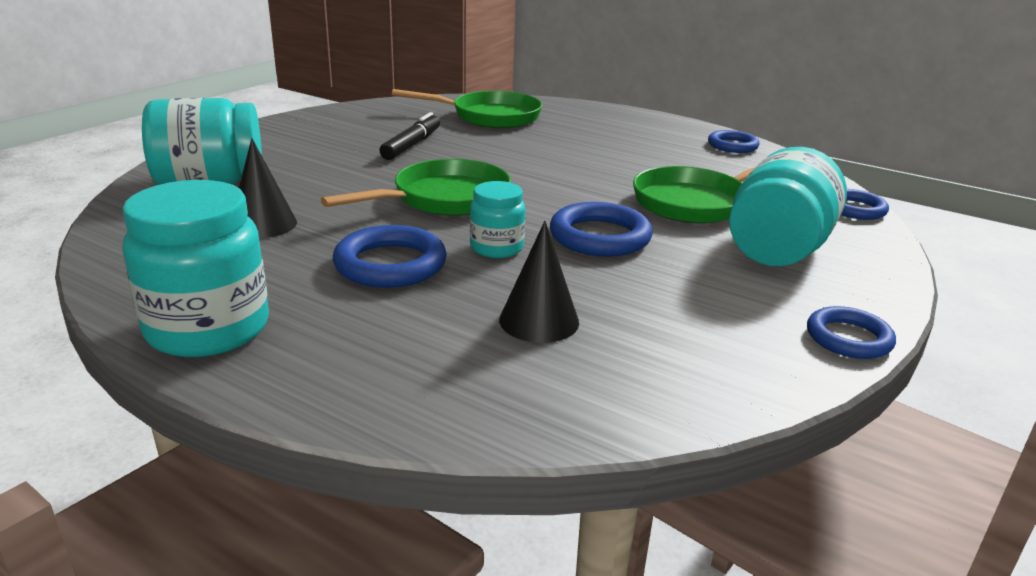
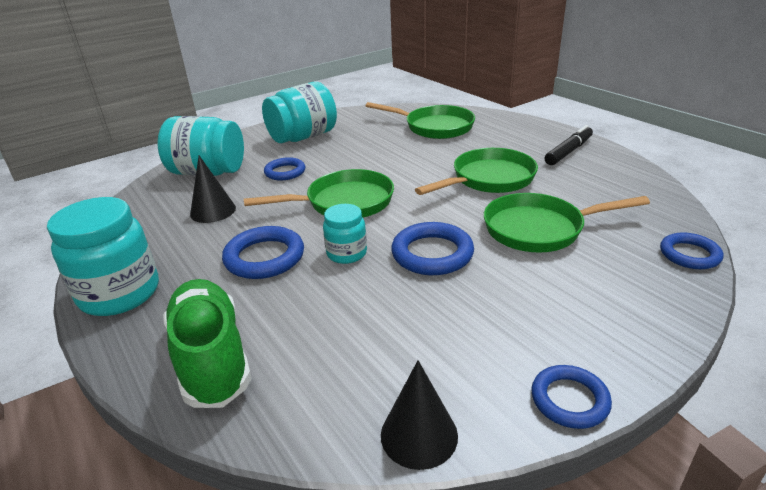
camera: 25 degrees right, 5 degrees up
(412, 145) = (358, 150): black marker -> black marker (568, 151)
(419, 372) = (211, 357): none -> green shoe
(539, 320) = (326, 327): black cone -> black cone (419, 435)
(601, 163) = (489, 179): none -> green pan
(732, 146) = (620, 171): blue ring -> blue ring (285, 172)
(778, 250) = (576, 290): turquoise jar -> turquoise jar (303, 137)

